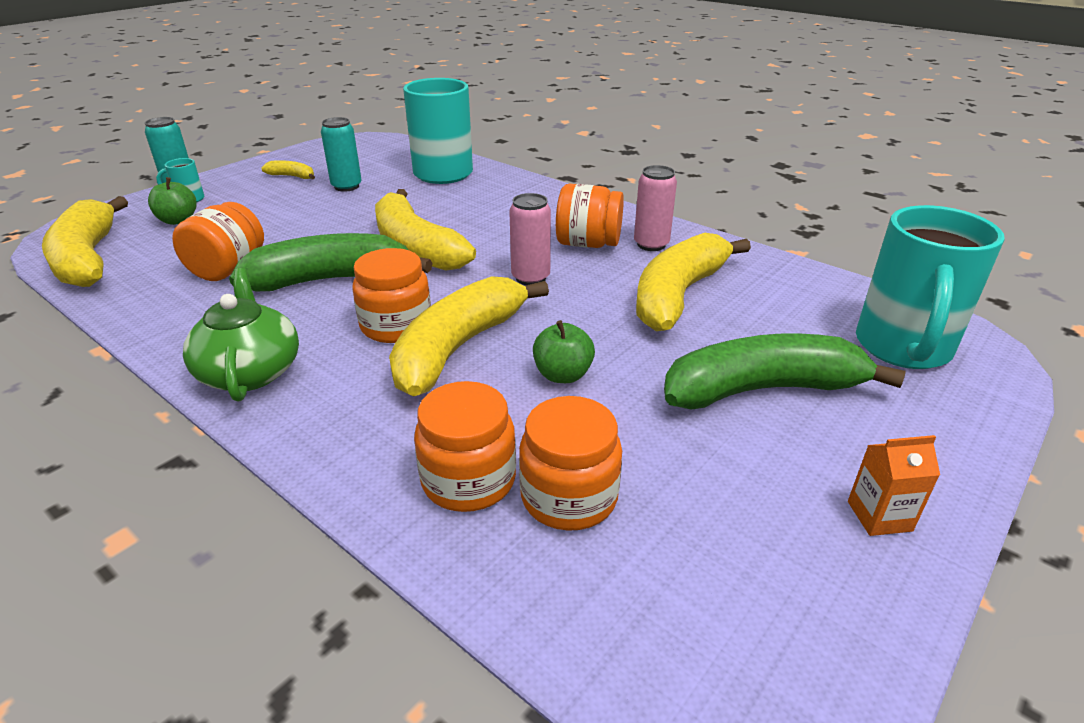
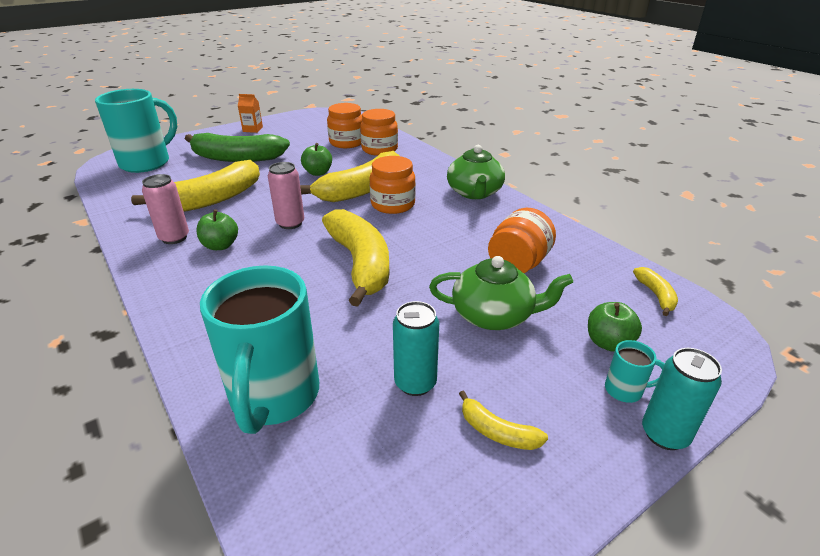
camera: 165 degrees left, 0 degrees up
(88, 258) = (656, 295): yellow banana -> yellow banana, size x0.44
(274, 225) = (494, 315): none -> green teapot
(331, 280) = (432, 242): green banana -> none
(588, 244) = (220, 245): orange jar -> green apple

